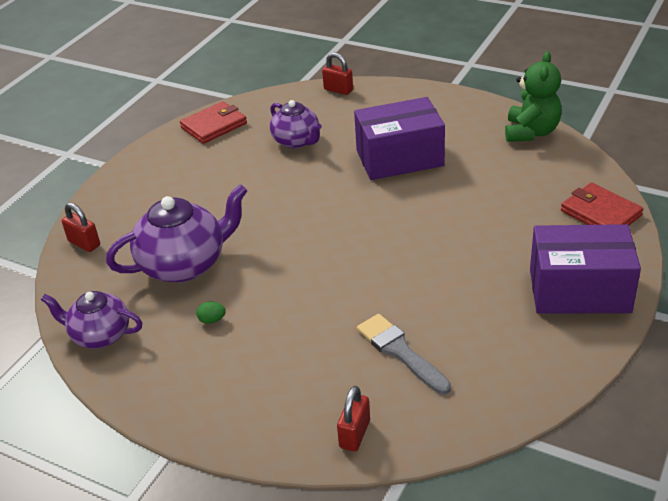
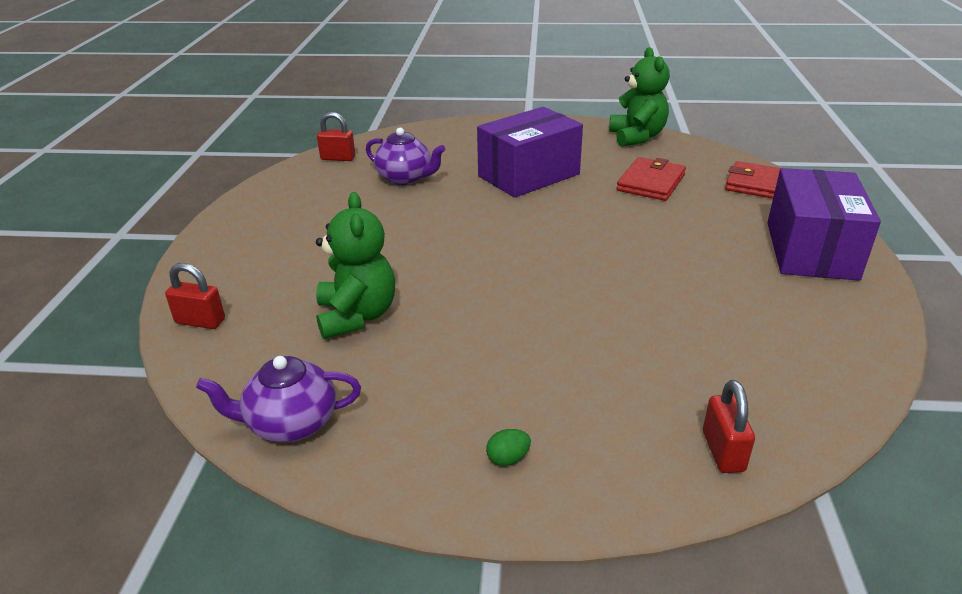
camera: 25 degrees left, 5 degrees down
(185, 264) = (357, 316): purple teapot -> green teddy bear
(212, 320) = (437, 368): green egg -> green egg (508, 458)
(214, 125) = (298, 179): red wallet -> red wallet (651, 183)
(338, 90) = (416, 132): red padlock -> red padlock (338, 158)
(400, 351) = (691, 347): grey brush -> none
(579, 290) = (811, 250): purple box -> purple box turned 60 degrees counterclockwise

